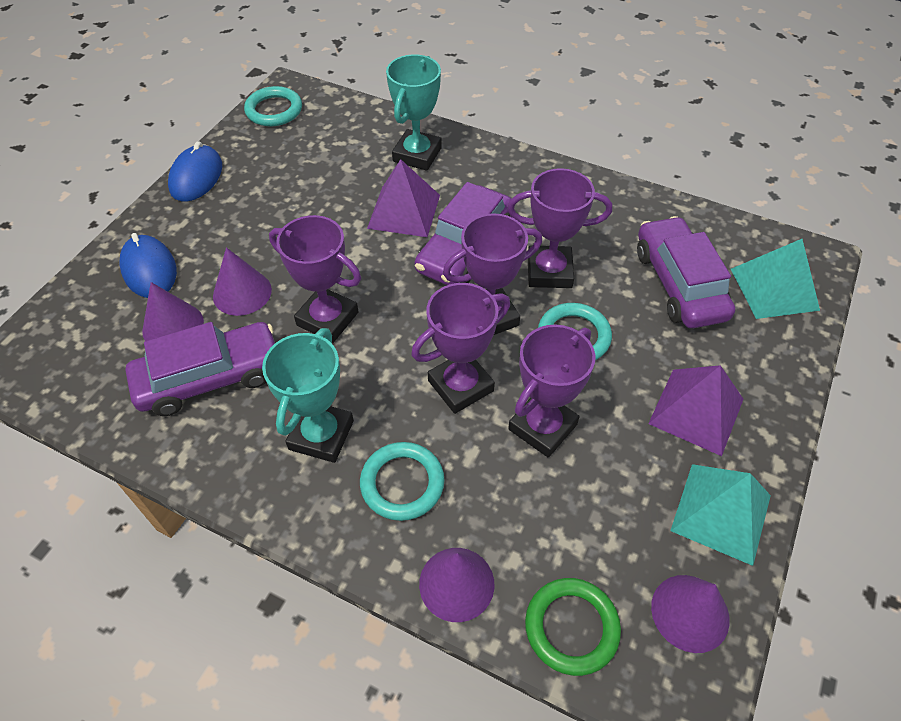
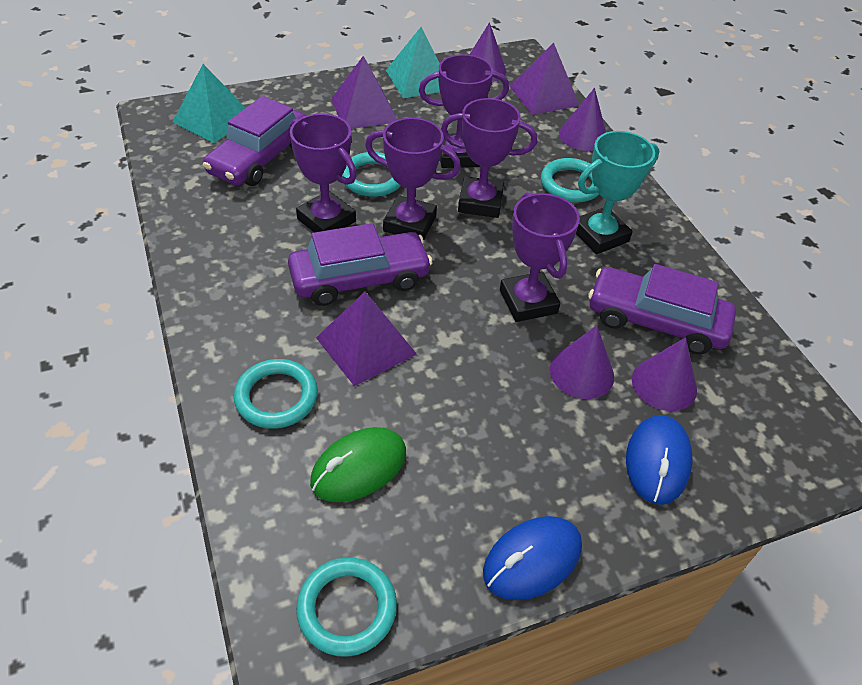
camera: 140 degrees left, 5 degrees down
(331, 156) = (359, 467): none -> green mouse
(417, 155) = (276, 397): turquoise trophy -> turquoise ring
(571, 627) = (543, 95): green ring -> purple pyramid

